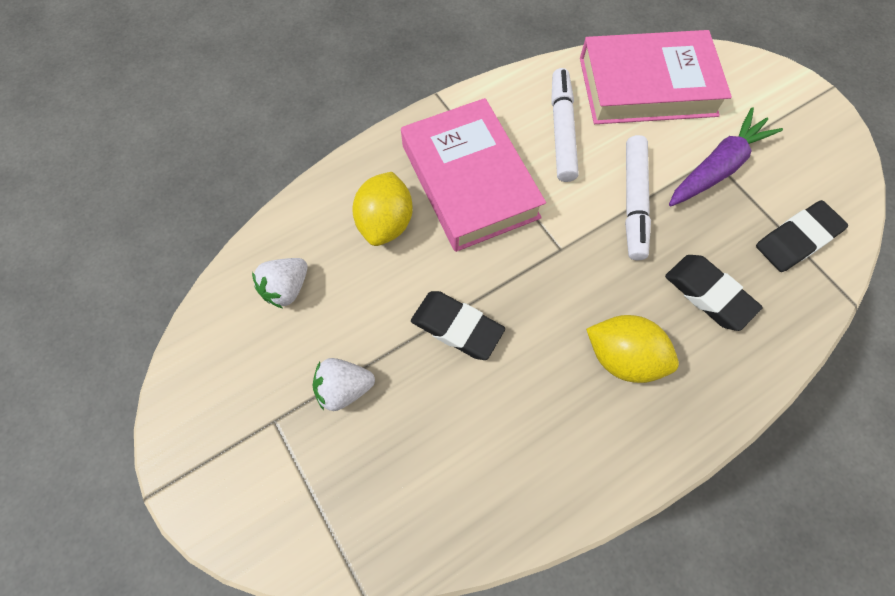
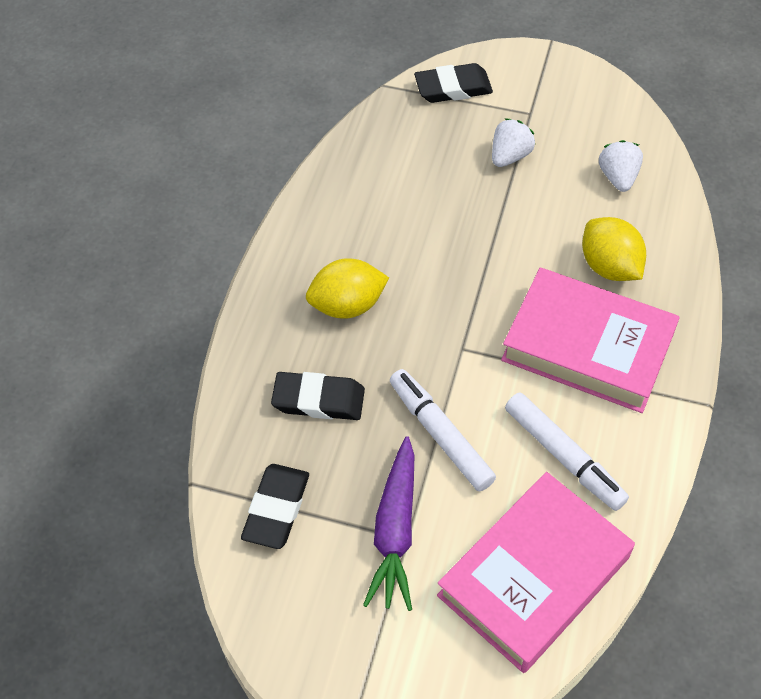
camera: 140 degrees right, 10 degrees down
(457, 327) = (480, 239): black eraser -> black eraser (453, 88)

